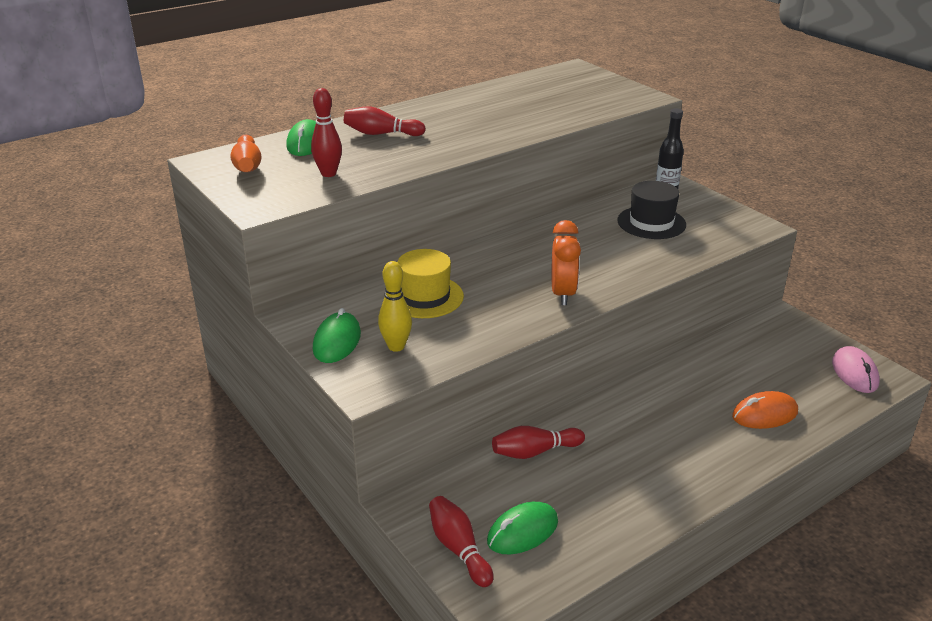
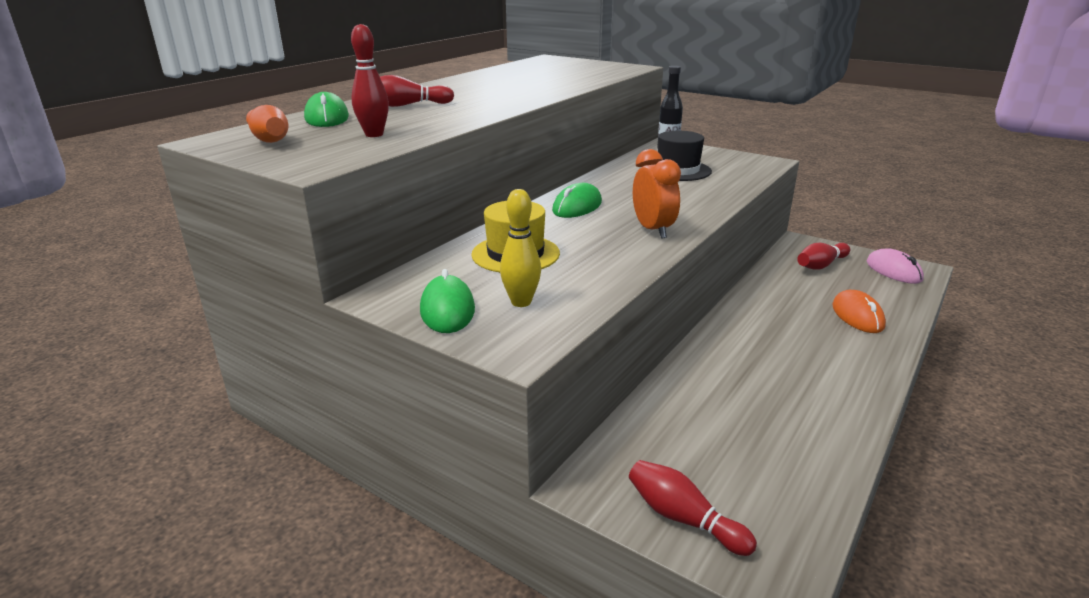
camera: 20 degrees left, 5 degrees down
(522, 532) = (736, 479): green mouse -> green mouse (577, 207)
(534, 452) = (684, 395): red bowling pin -> red bowling pin (821, 265)
(764, 414) = (857, 316): orange mouse -> orange mouse turned 60 degrees counterclockwise

